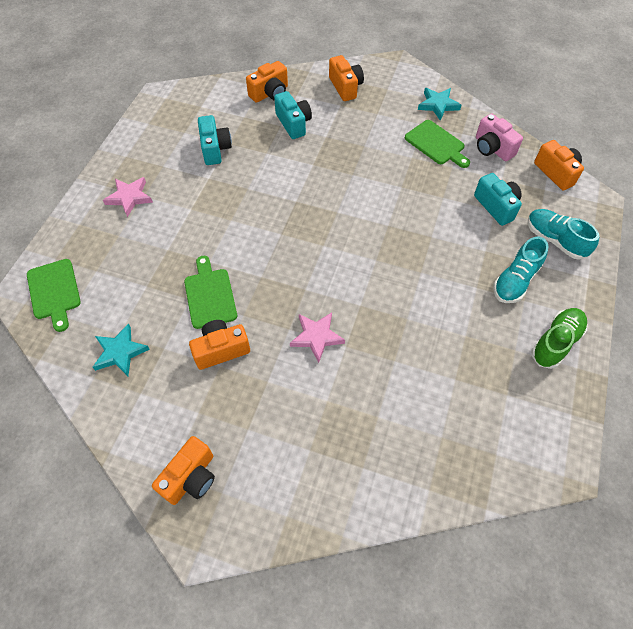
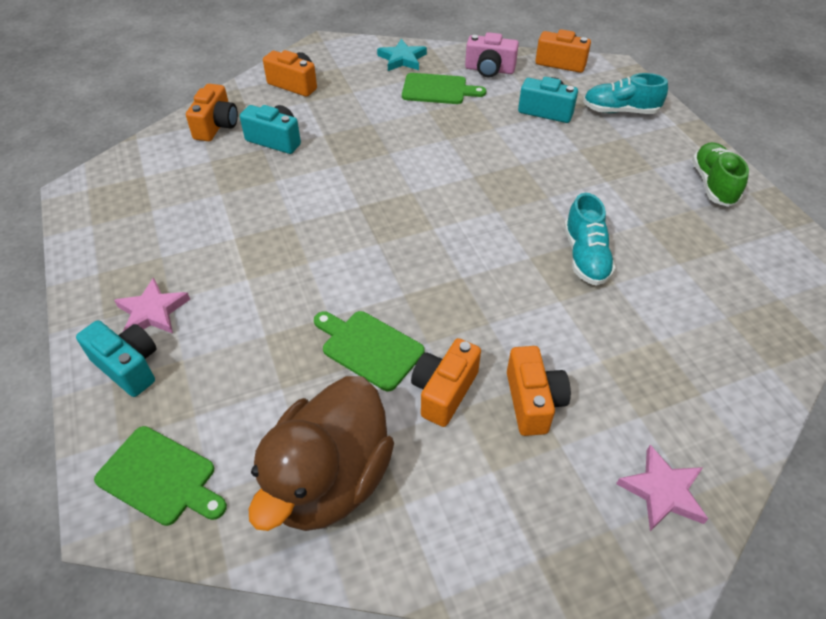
camera: 40 degrees left, 10 degrees down
(120, 352) = (329, 480): turquoise star -> brown duck
(191, 477) = (563, 542): orange camera -> orange camera (533, 401)
(215, 149) = (210, 207): turquoise camera -> turquoise camera (128, 366)
(316, 337) = (524, 311): pink star -> pink star (662, 491)
(515, 280) = (629, 158): turquoise shoe -> turquoise shoe (585, 256)

